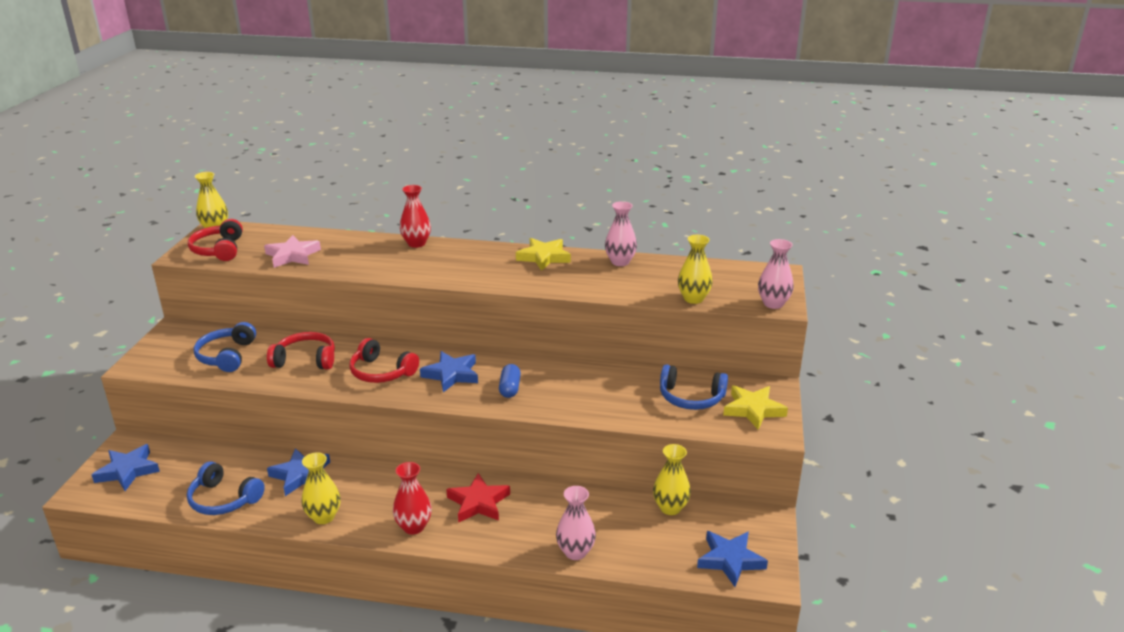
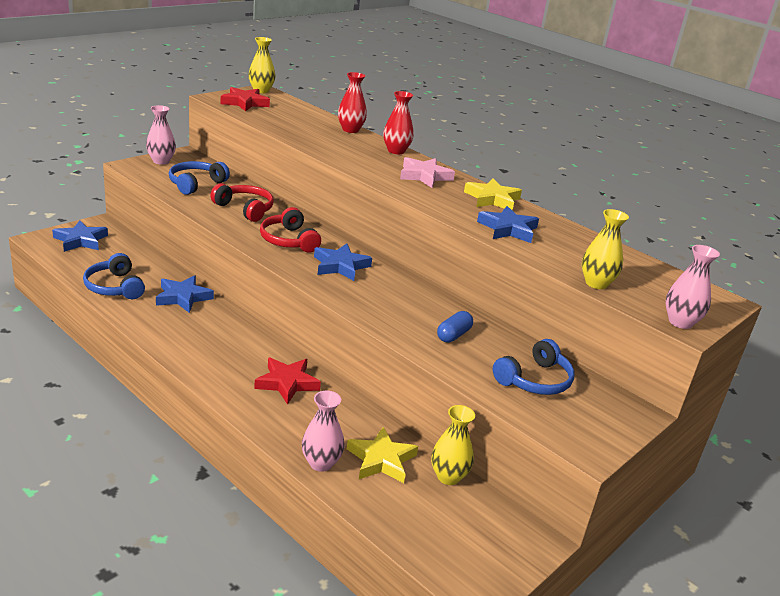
camera: 30 degrees right, 0 degrees up
(219, 250) = (245, 103): red headphones -> red star
(292, 255) = (290, 124): pink star -> pink star (424, 176)
(324, 517) = (164, 332): yellow vase -> none
(414, 527) = (217, 373): red vase -> red vase (350, 130)
(510, 388) = (375, 296): blue capsule -> blue capsule (453, 335)
(620, 262) = (560, 229): pink vase -> pink vase (161, 161)
(691, 398) = (534, 380): blue headphones -> blue headphones turned 90 degrees counterclockwise
(730, 560) = (456, 553): blue star -> blue star (508, 229)
(753, 410) = (588, 420): yellow star -> yellow star (381, 460)

